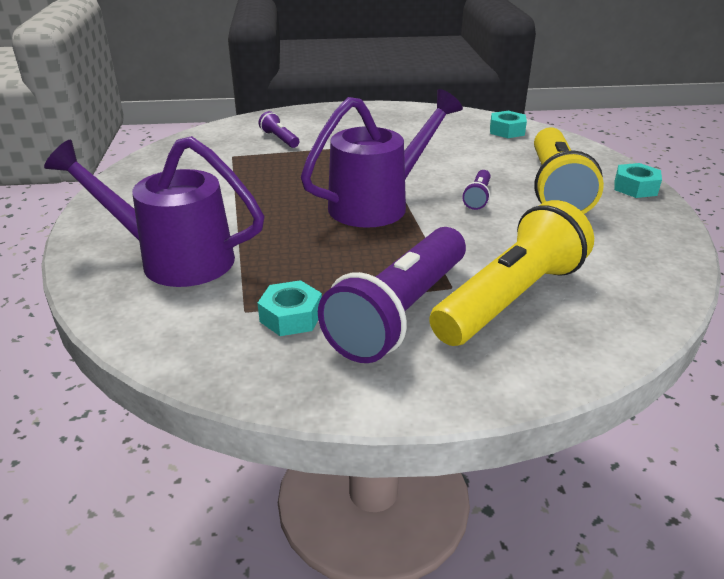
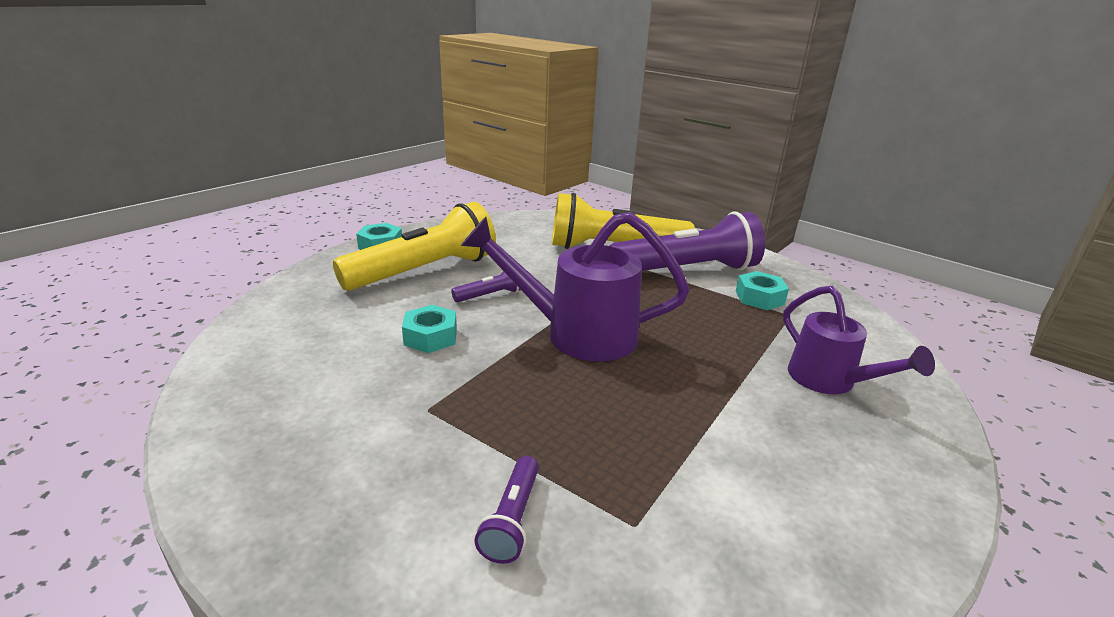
camera: 135 degrees left, 5 degrees down
(175, 259) = (829, 381): purple watering can -> purple watering can, size x0.65
(507, 131) = (270, 334): turquoise nut -> turquoise nut (431, 337)

